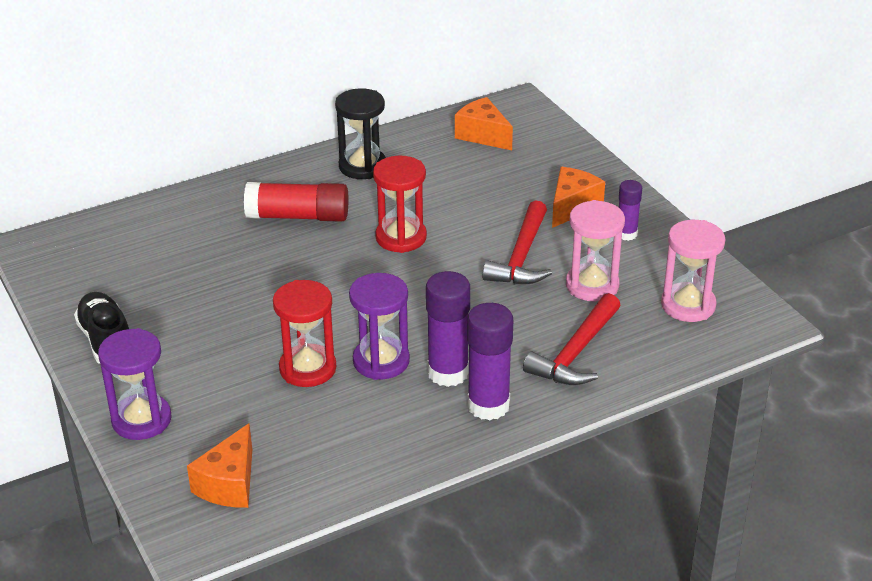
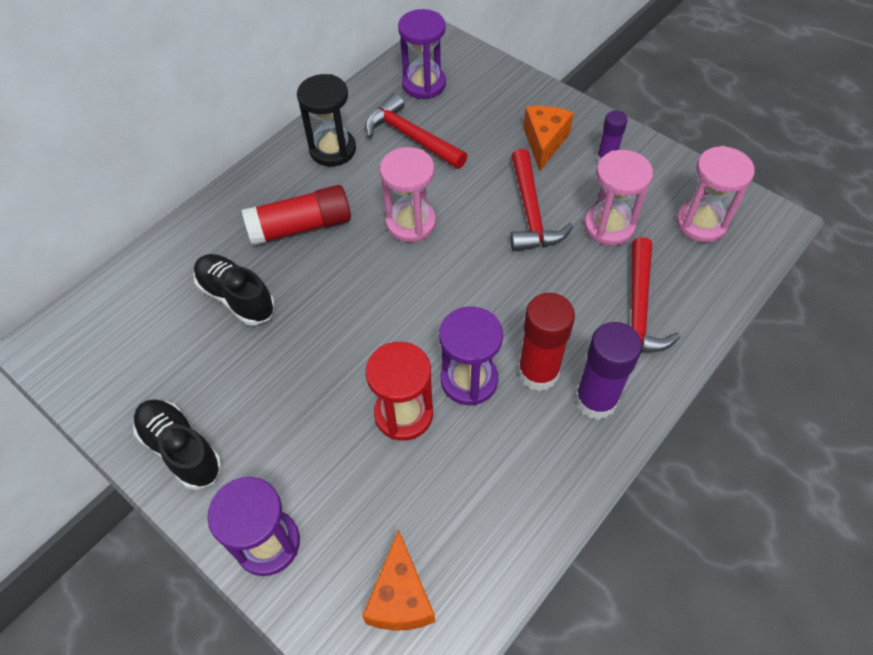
camera: 20 degrees left, 20 degrees up
(211, 252) = (237, 297): none -> black shoe
(401, 237) = (411, 223): red hourglass -> pink hourglass
(443, 173) = (411, 137): none -> red hammer
(448, 373) = (538, 372): purple glue stick -> red glue stick
(482, 135) = (424, 84): orange cheese -> purple hourglass

